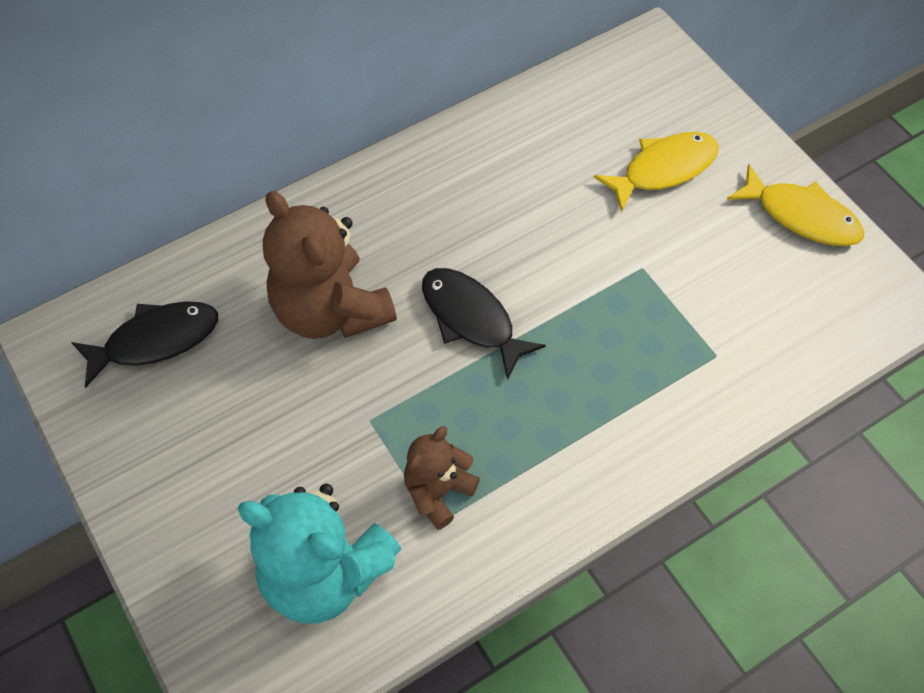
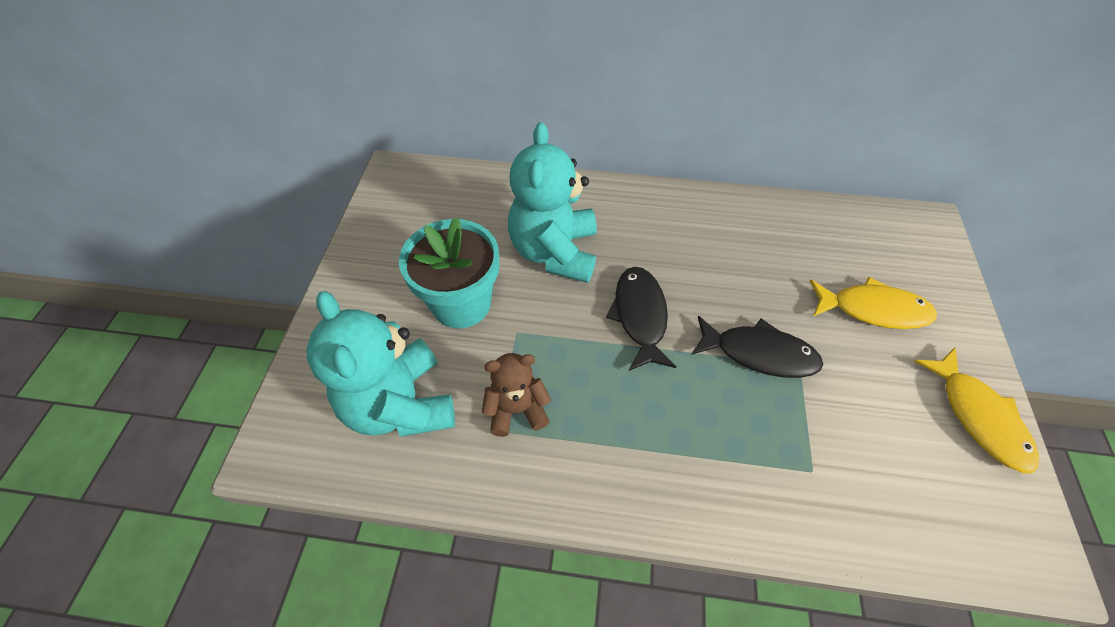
camera: 40 degrees right, 5 degrees down
(155, 341) = (443, 205): black fish -> black fish (759, 353)
(286, 432) = (461, 303): none -> turquoise flower pot
(331, 310) = (554, 252): brown teddy bear -> turquoise teddy bear

